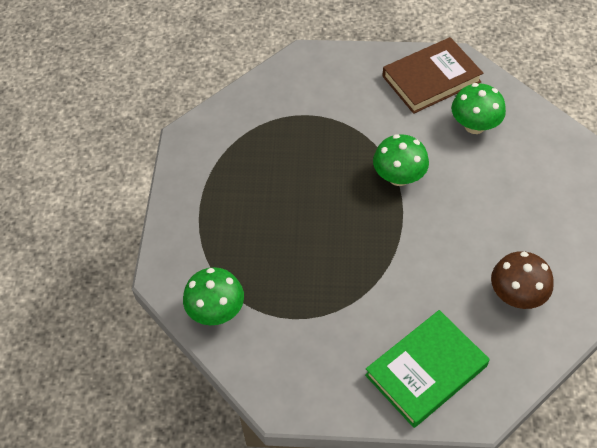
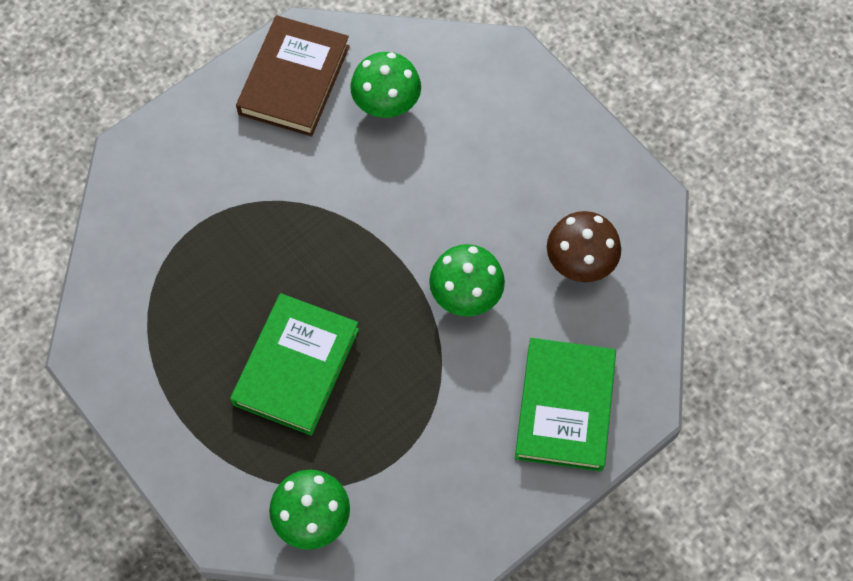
camera: 45 degrees left, 10 degrees up
(287, 224) = (296, 367): none -> green book
(399, 177) = (361, 222): green mushroom -> green mushroom (466, 295)

